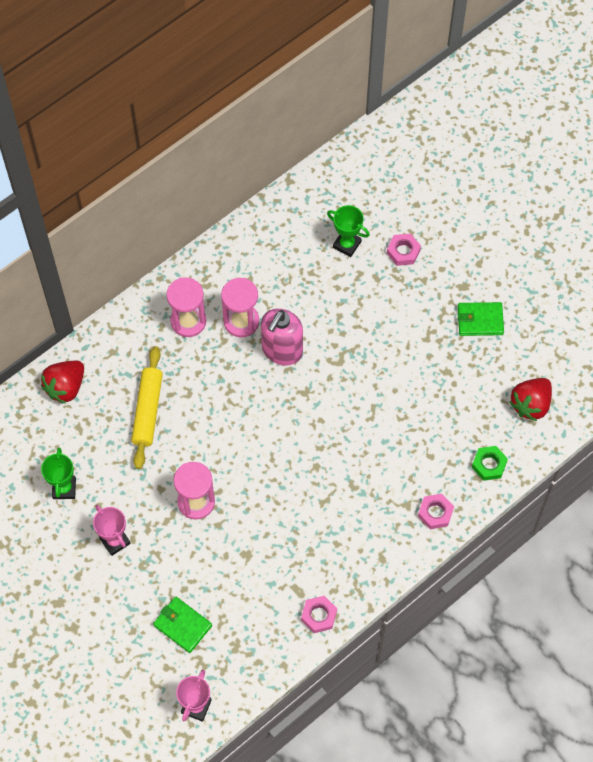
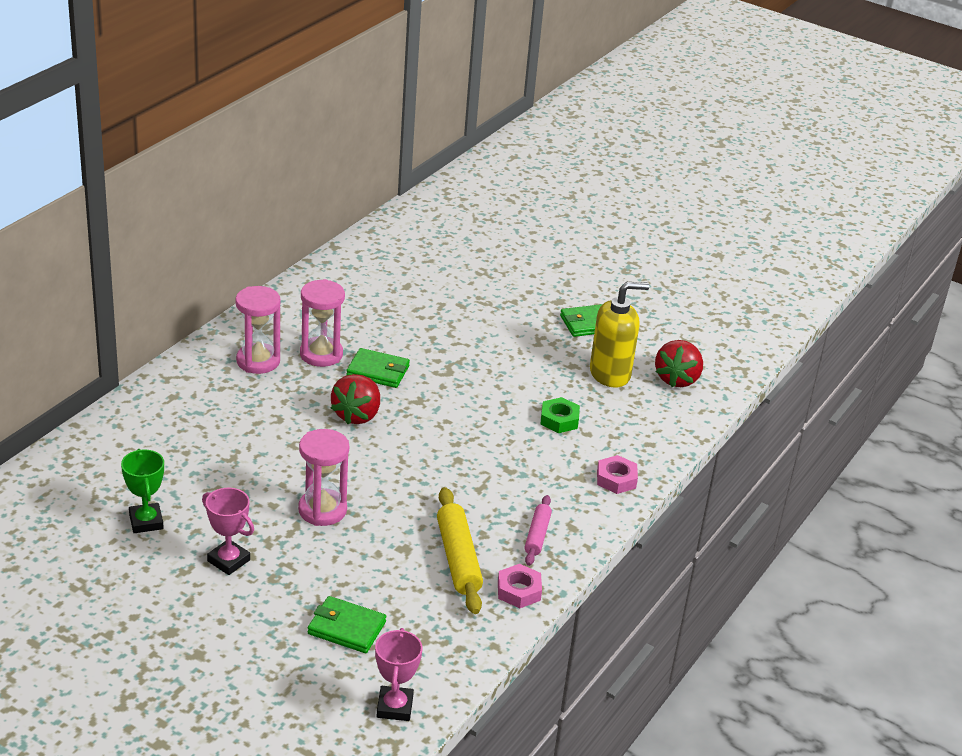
camera: 20 degrees left, 30 degrees down
(65, 387) = (122, 432): red strawberry -> red strawberry (357, 415)
(148, 410) = (233, 439): yellow rolling pin -> yellow rolling pin (458, 558)
(282, 350) = (378, 371): pink soap dispenser -> green wallet
(347, 244) = (418, 285): green trophy -> none
(351, 561) = (537, 535): none -> pink rolling pin
(403, 251) = (482, 283): pink nut -> none
(475, 388) = (610, 374): none -> yellow soap dispenser
(489, 465) = (656, 431): green nut -> green nut (559, 420)

